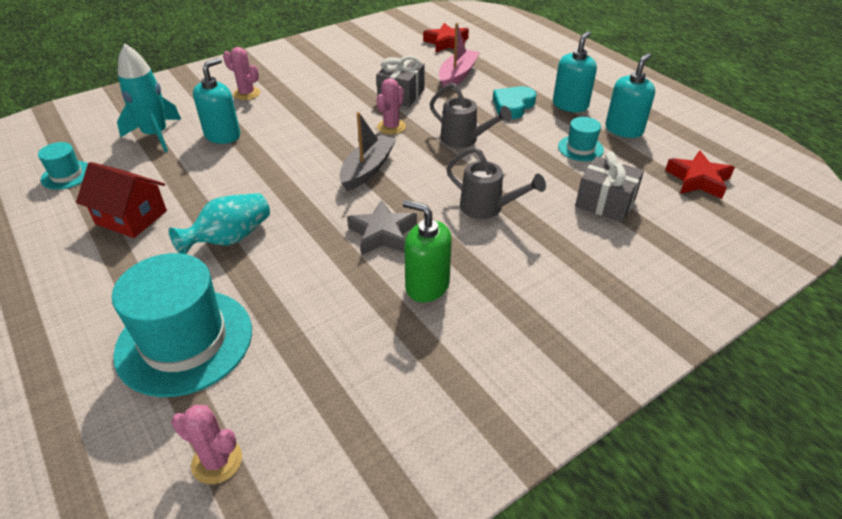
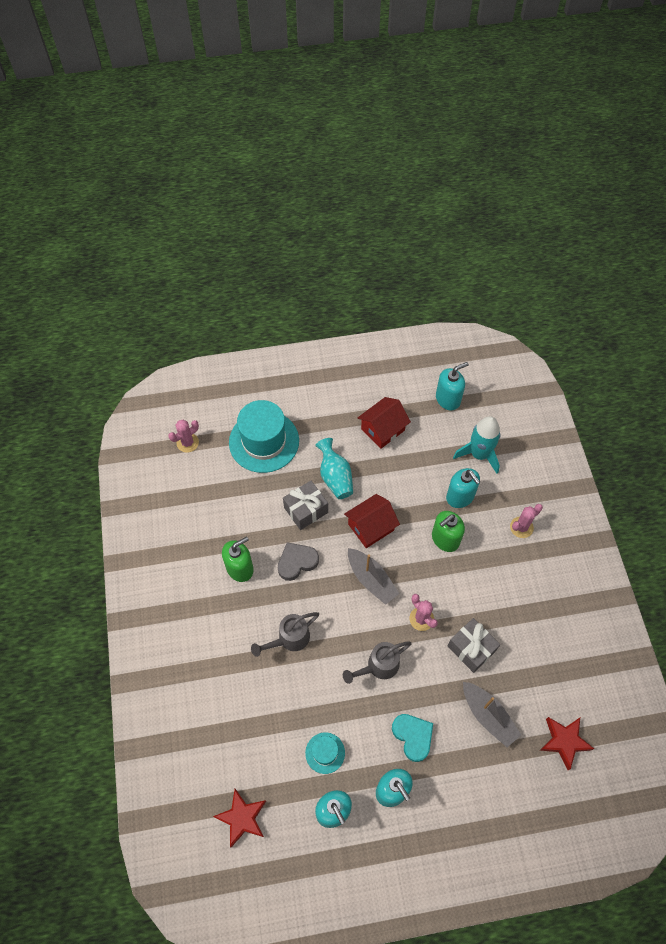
camera: 115 degrees right, 20 degrees up
(66, 175) = (448, 399): turquoise hat -> turquoise soap dispenser
(285, 133) = (445, 539): none -> green soap dispenser
(296, 187) = (371, 527): none -> red house
(382, 234) = (297, 562): grey star -> grey heart
(457, 75) = (488, 716): pink boat -> grey boat
(605, 202) = (254, 724): grey gift -> grey gift (306, 510)

